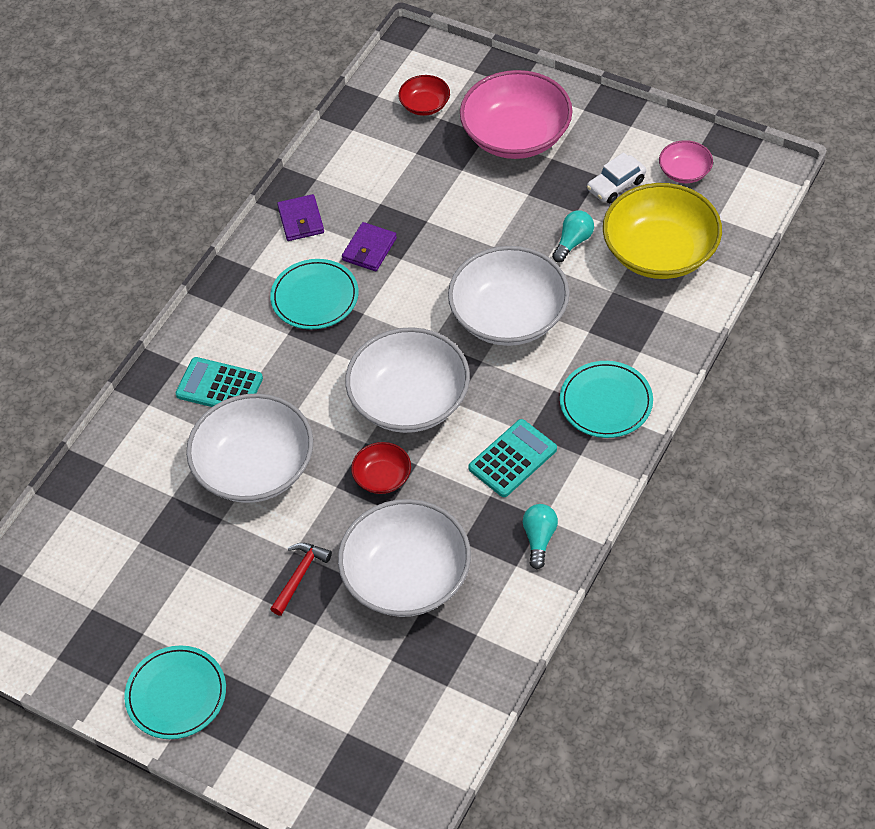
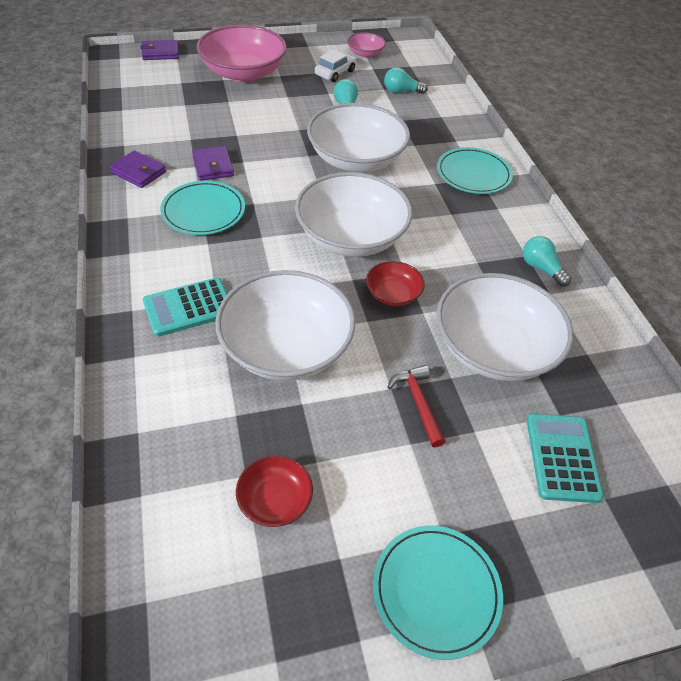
camera: 50 degrees left, 5 degrees down
(425, 105) = (162, 80): red bowl -> red bowl (275, 500)
(459, 61) = (160, 53): none -> purple wallet
(512, 459) = (462, 233): turquoise calculator -> turquoise calculator (562, 457)
(616, 185) = (335, 73): white car -> white car turned 150 degrees counterclockwise
(660, 251) = (401, 91): yellow bowl -> turquoise light bulb

